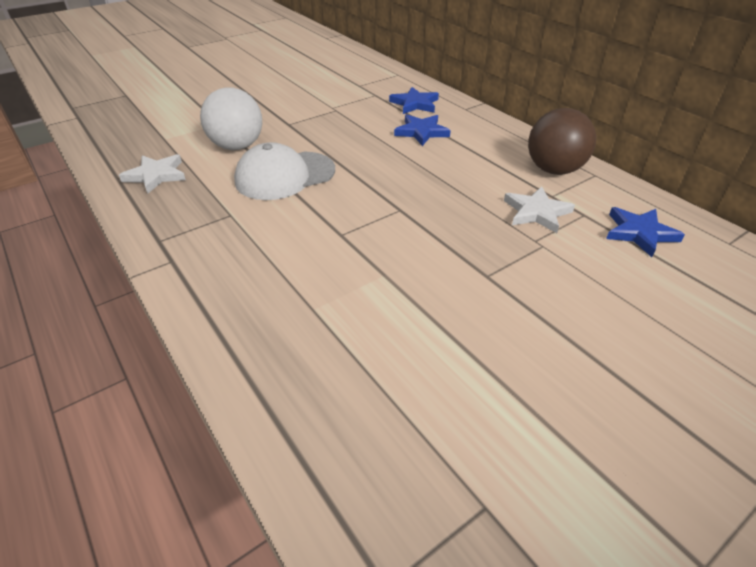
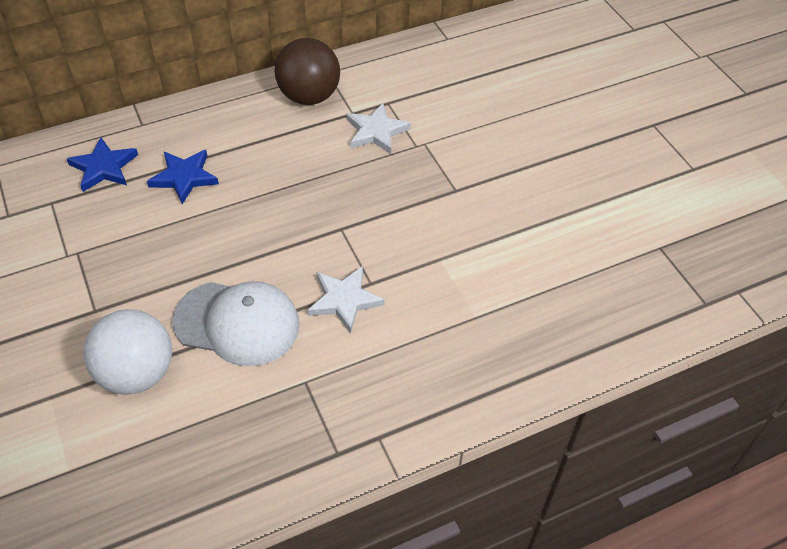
camera: 80 degrees left, 10 degrees up
(156, 175) = (182, 470): white star -> white star (344, 300)
(285, 176) = (237, 323): white cap -> white cap turned 60 degrees counterclockwise
(639, 233) = (423, 80): blue star -> none

